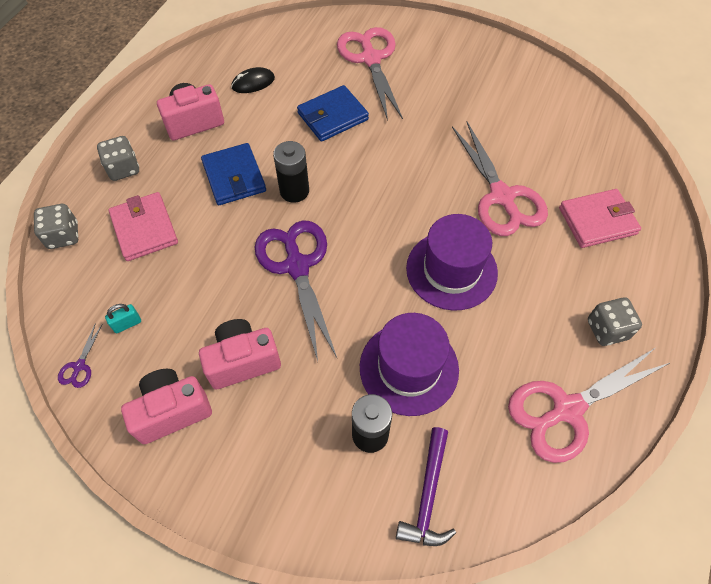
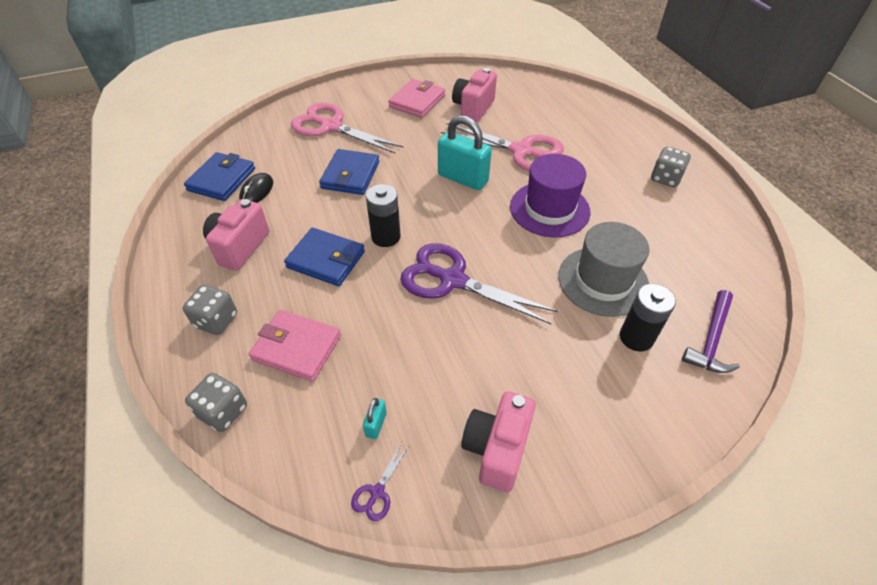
camera: 45 degrees left, 10 degrees down
(79, 366) = (377, 492): purple scissors -> purple scissors turned 60 degrees clockwise
(242, 55) = (222, 179): none -> blue wallet
(243, 361) = (499, 369): pink camera -> pink camera (473, 108)
(409, 368) = (603, 281): purple hat -> grey hat
(415, 185) = (463, 178): none -> turquoise padlock
(428, 495) = (711, 340): purple hammer -> purple hammer turned 60 degrees clockwise
(567, 409) = (705, 232): pink scissors -> none
(597, 221) = (586, 130): pink wallet -> pink wallet (417, 101)

